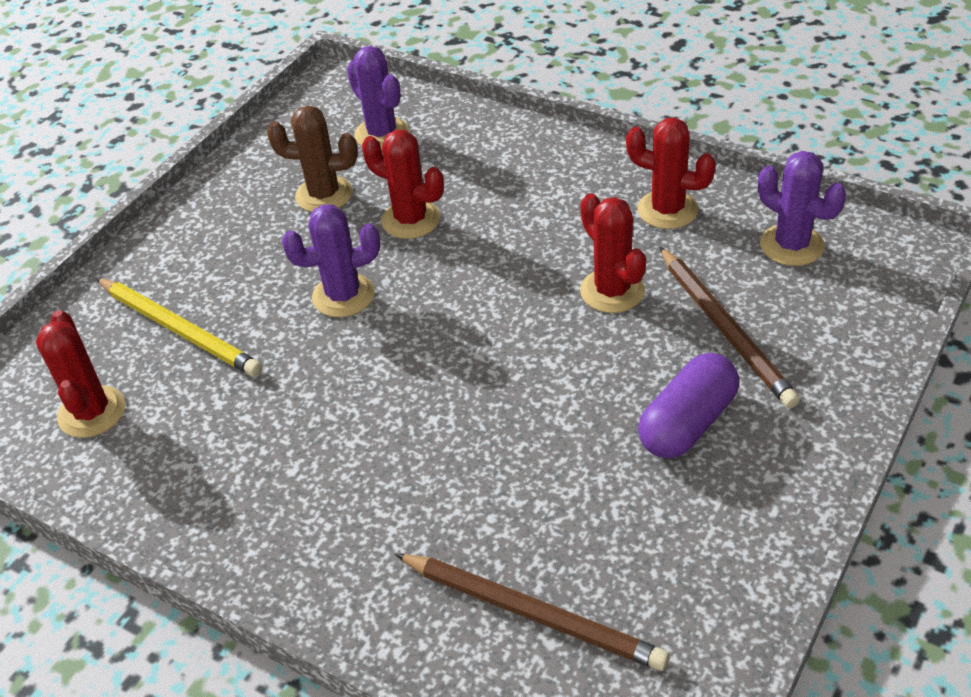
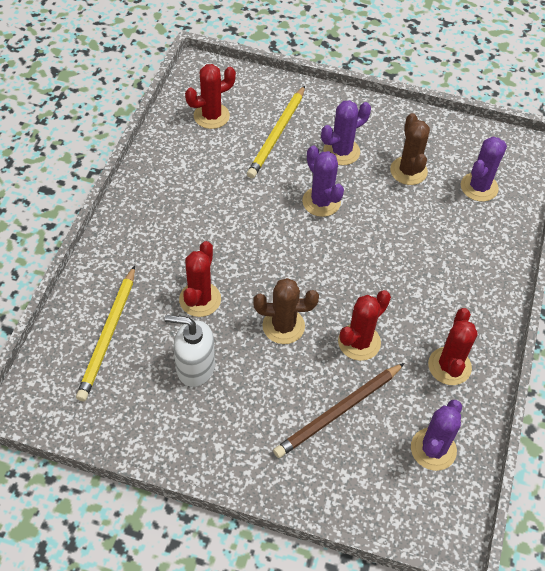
camera: 70 degrees right, 10 degrees up
(253, 259) = (341, 151): none -> purple cactus
(411, 220) = (397, 221): red cactus -> red cactus (200, 299)
(532, 613) = (108, 335): brown pencil -> yellow pencil
(566, 370) = (283, 326): none -> brown cactus
(622, 491) = (195, 367): none -> white soap dispenser
(687, 423) = (252, 397): purple capsule -> none

